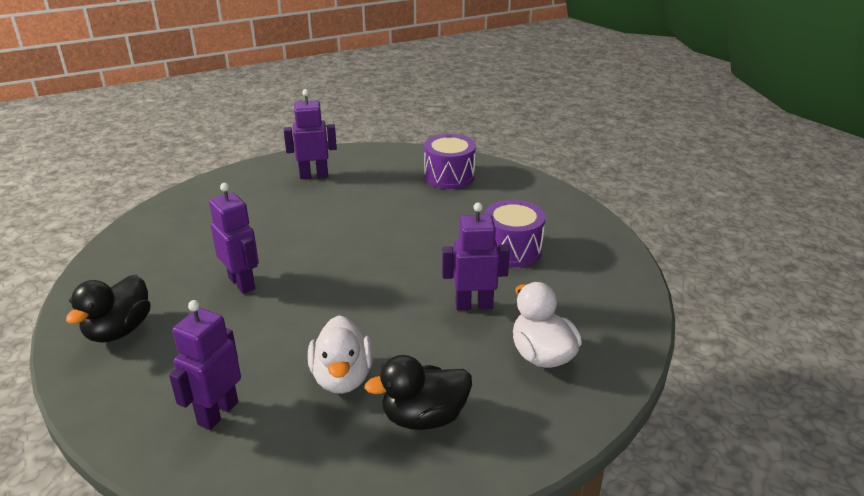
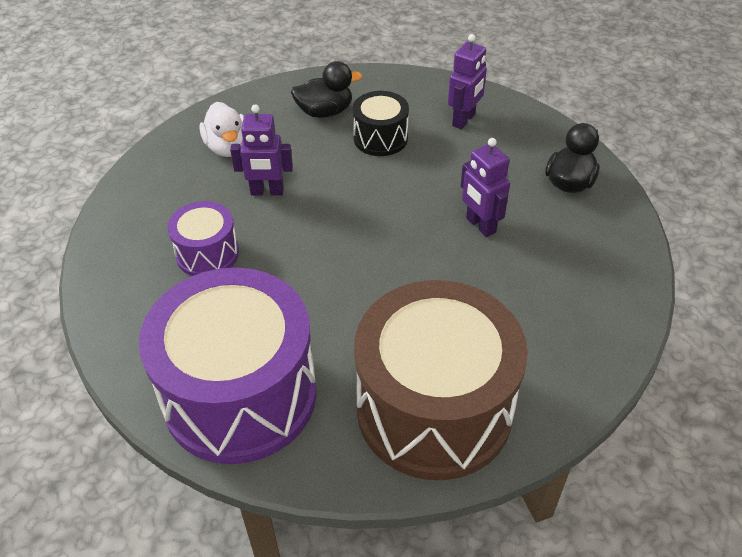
camera: 175 degrees left, 15 degrees up
(314, 175) = (434, 409): purple robot -> brown drum
(342, 378) = (380, 138): white duck -> black drum
(449, 176) = (240, 395): purple drum -> purple drum, size x2.11

